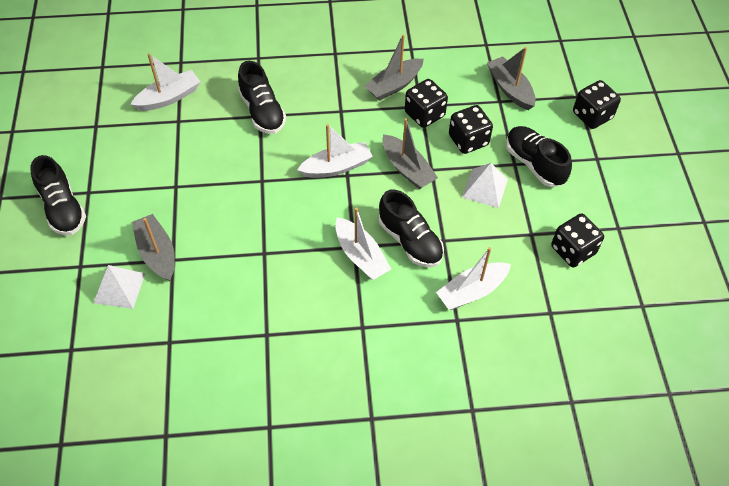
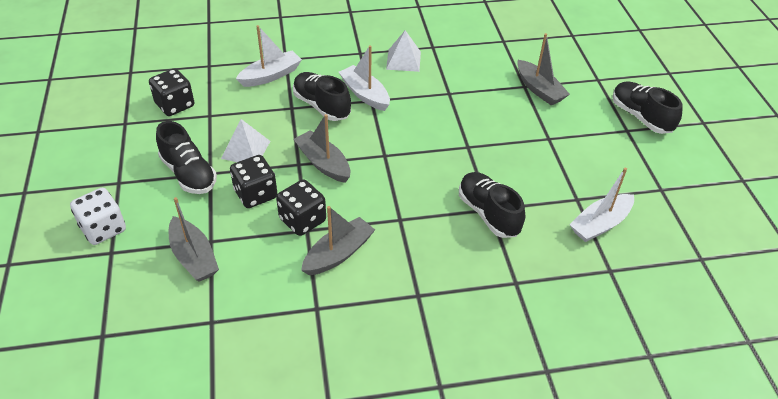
camera: 175 degrees right, 10 degrees down
(119, 288) = (558, 68): white pyramid -> white pyramid (403, 60)
(336, 167) = (396, 162): white boat -> none
(592, 115) = (103, 229): black dice -> white dice

